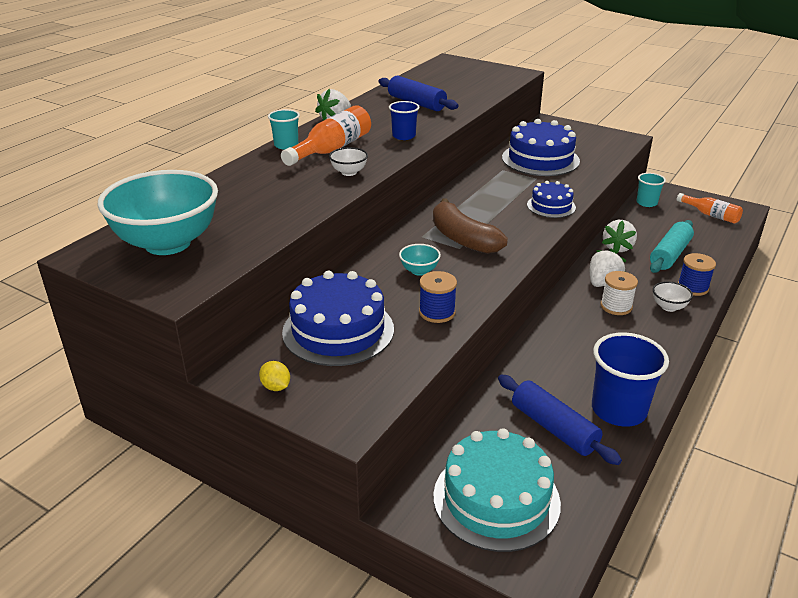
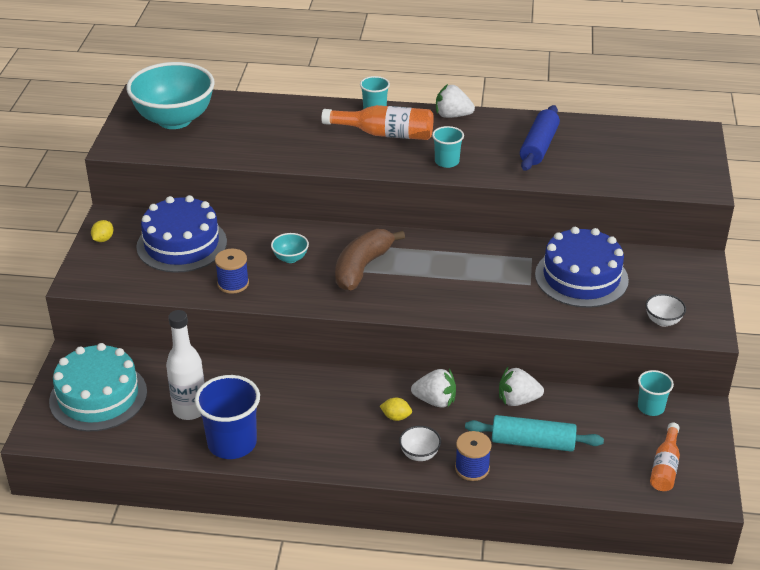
camera: 65 degrees right, 5 degrees up
(349, 172) = (344, 156): white bowl -> white bowl (663, 321)
(404, 136) = (447, 162): blue cup -> turquoise cup
(551, 206) = (470, 306): blue cake -> none
(554, 428) = (190, 410): blue rolling pin -> white bottle
(616, 306) = (396, 417): white spool -> yellow lemon

